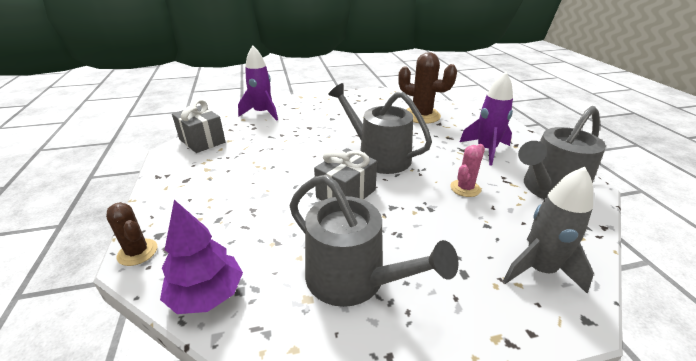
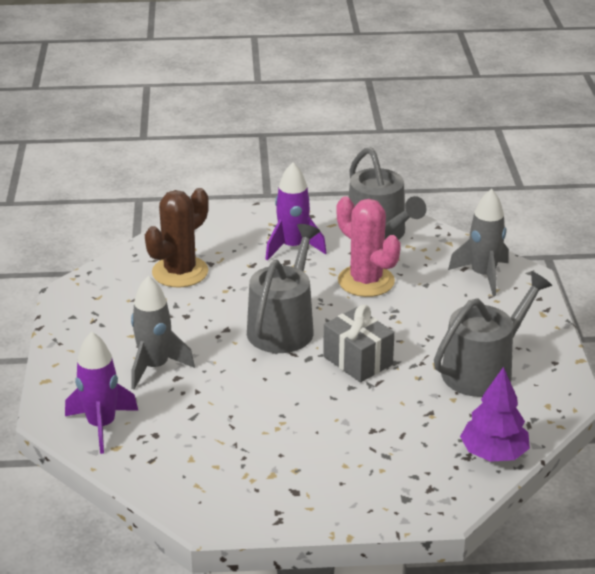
camera: 80 degrees left, 0 degrees up
(137, 252) = (432, 509): brown cactus -> none
(202, 141) = (183, 487): grey gift -> none
(318, 120) = (155, 367): none -> grey rocket
(378, 156) = (283, 326): grey watering can -> grey watering can turned 150 degrees clockwise
(465, 188) = (366, 281): pink cactus -> pink cactus, size x1.77

